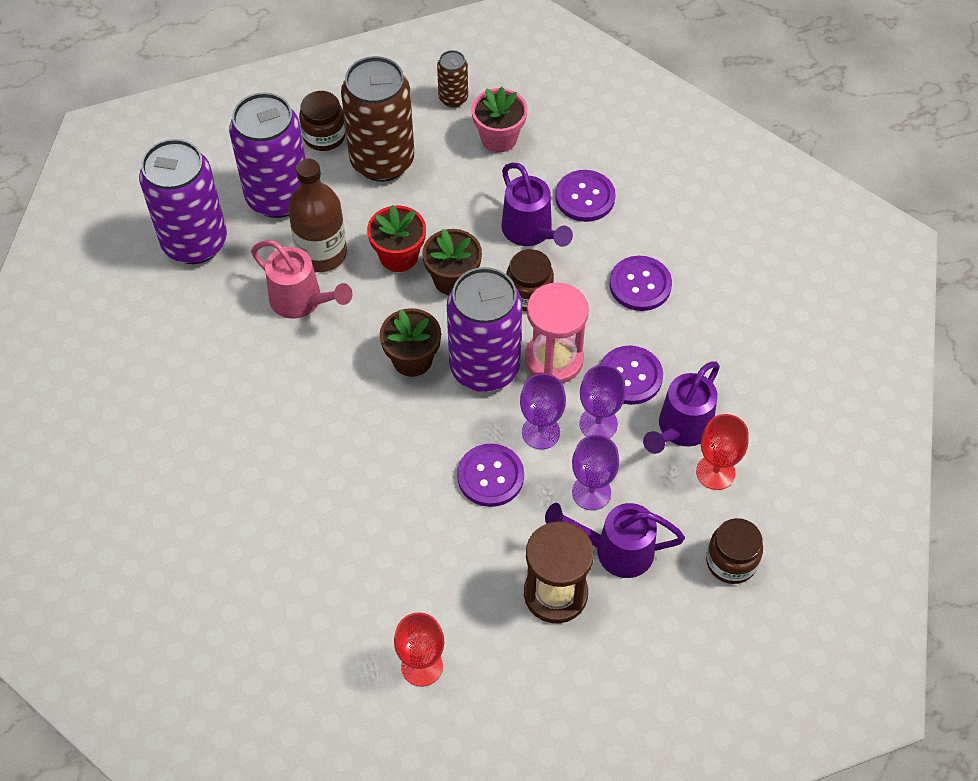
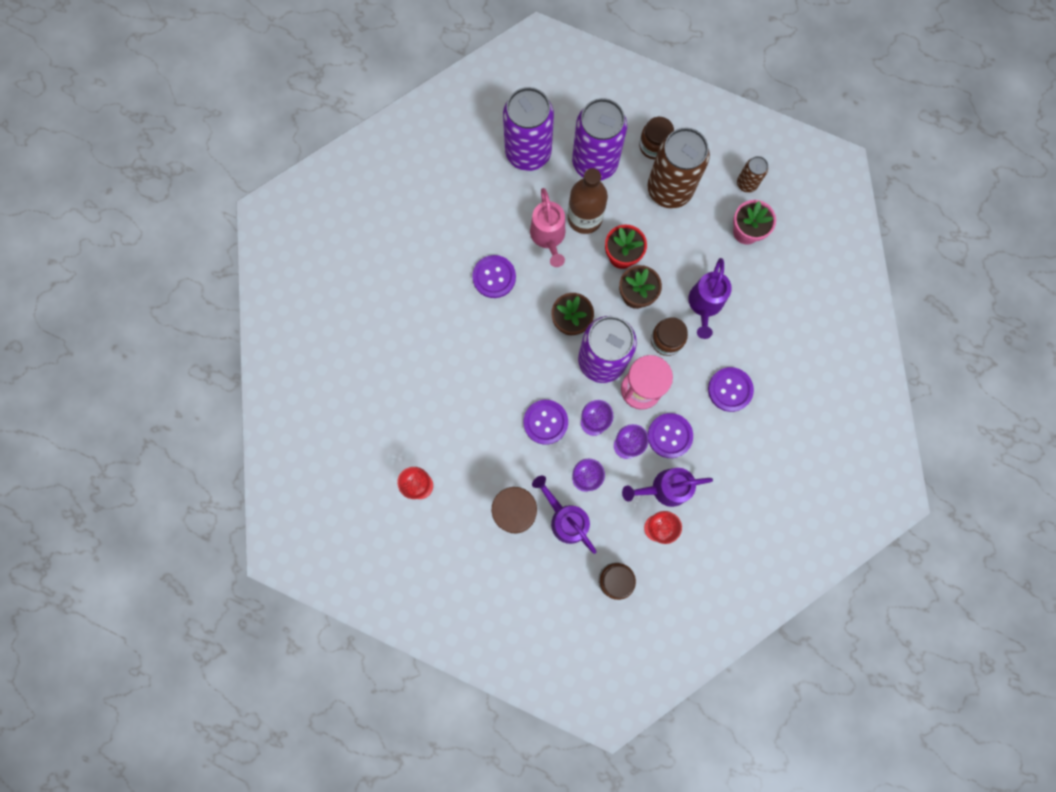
camera: 45 degrees right, 20 degrees up
(585, 197) = (755, 311): purple button -> purple button (494, 277)

